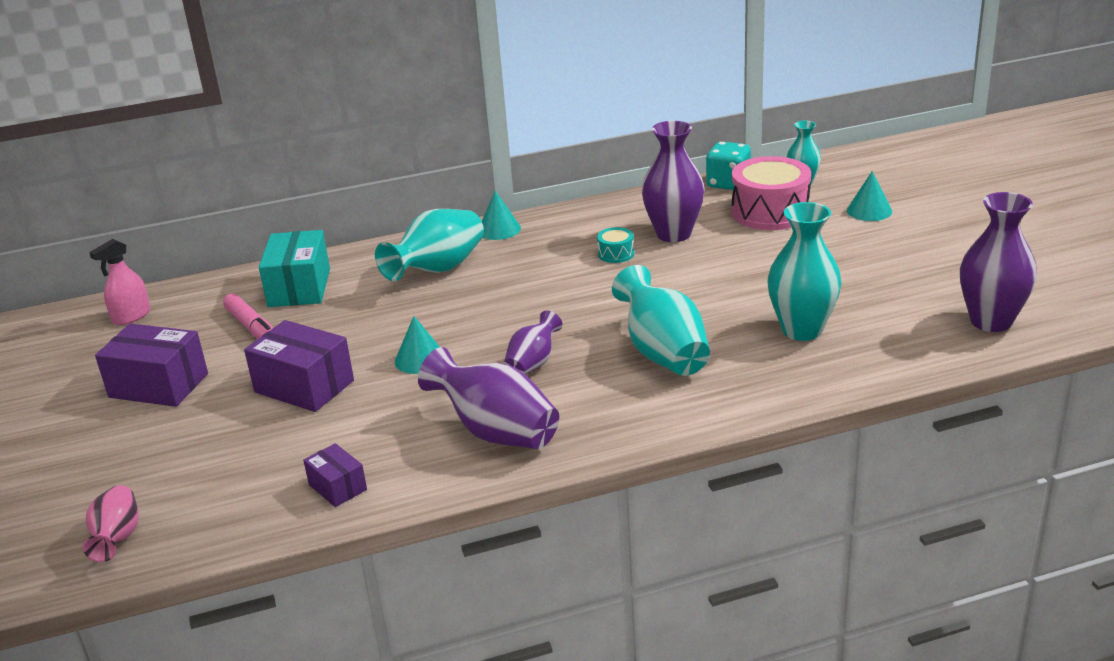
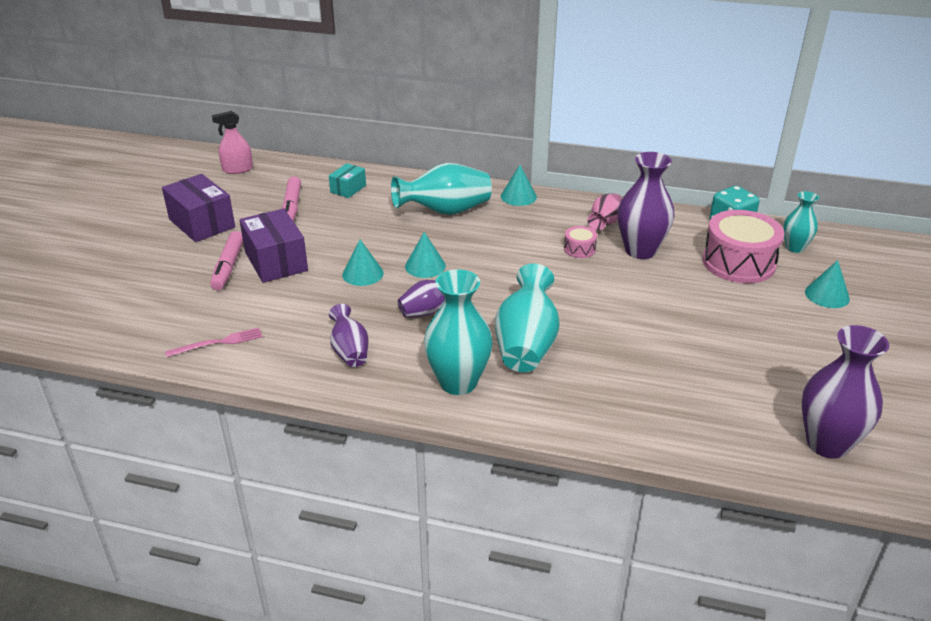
camera: 30 degrees right, 5 degrees up
(117, 538) = (76, 316): pink vase -> pink vase (605, 223)
(252, 414) = (228, 267): none -> pink marker
(299, 287) = (348, 189): turquoise box -> turquoise box, size x0.55
(338, 487) = (218, 343): purple box -> pink fork
(479, 326) = (425, 266): none -> turquoise cone
(496, 432) = (350, 351): purple vase -> purple vase, size x0.59
(616, 254) = (579, 249): turquoise drum -> pink drum
(802, 330) = (652, 375): turquoise vase -> turquoise vase (458, 382)

